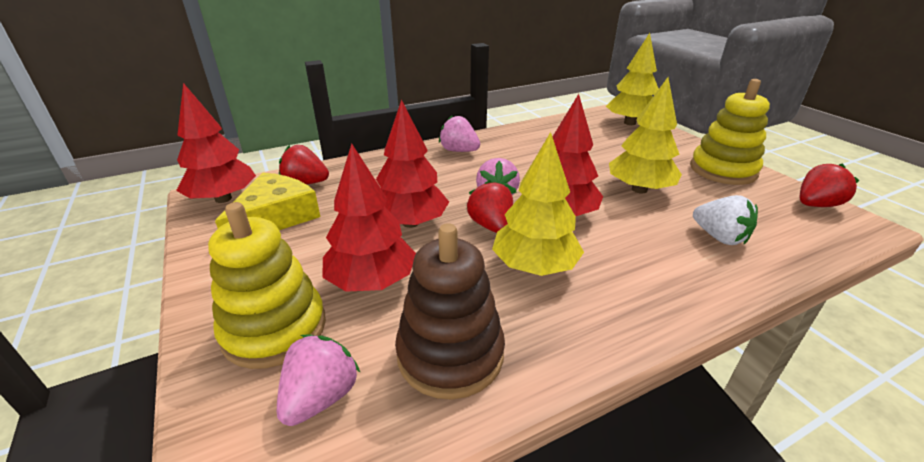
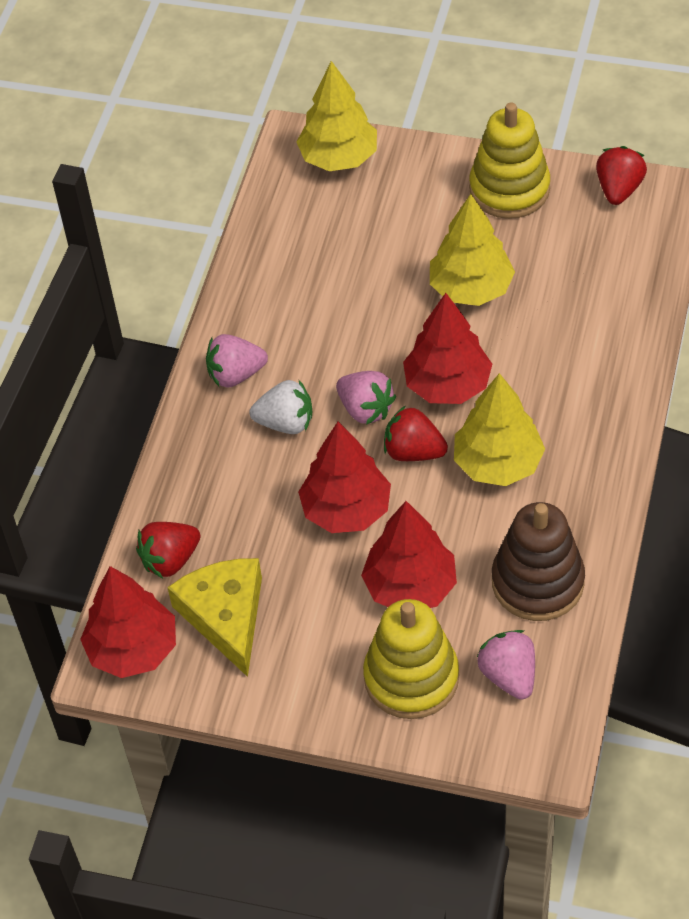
camera: 45 degrees left, 20 degrees up
(719, 237) = (585, 305): white strawberry -> white strawberry (286, 423)

